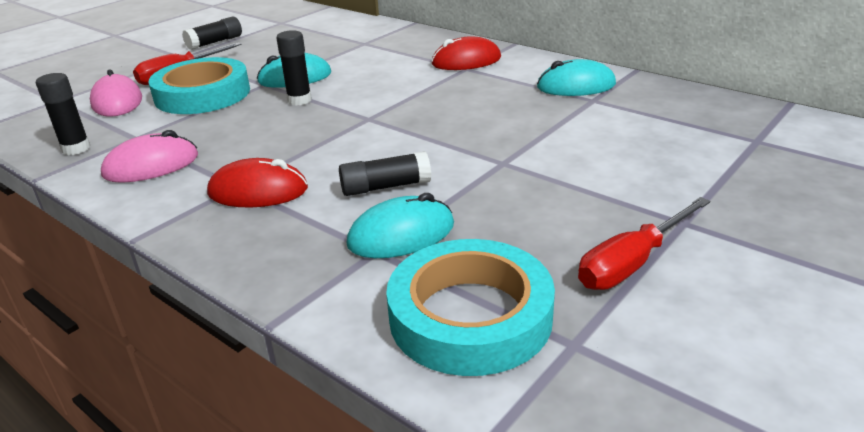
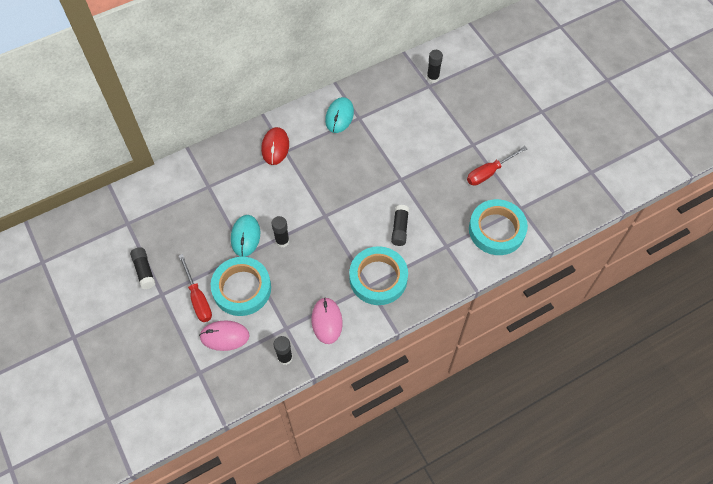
camera: 70 degrees left, 30 degrees up
(258, 191) = (378, 278): red mouse -> turquoise tape
(401, 234) = (439, 234): turquoise mouse -> none
(632, 263) = (489, 172): red screwdriver -> red screwdriver turned 75 degrees clockwise
(781, 139) = (432, 78): none -> black glue stick

